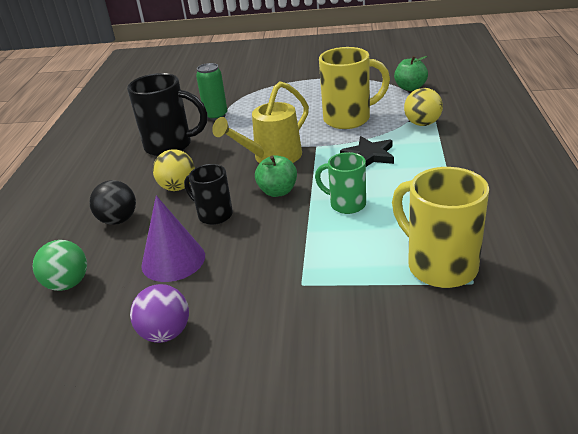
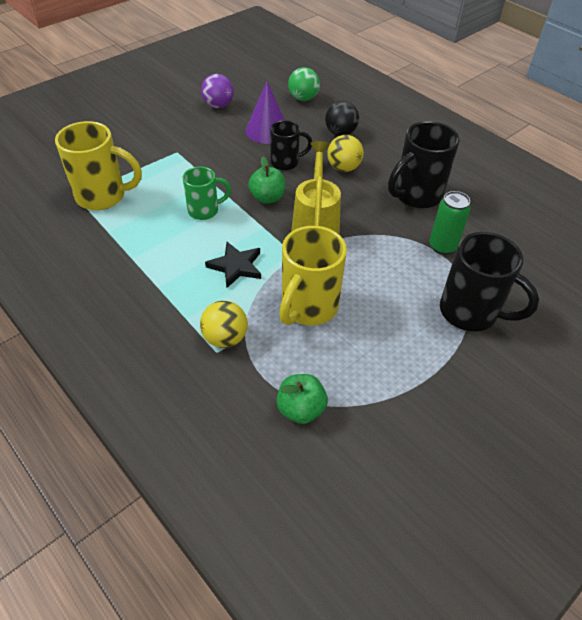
camera: 130 degrees right, 15 degrees up
(261, 88) = (470, 313): none -> black mug

